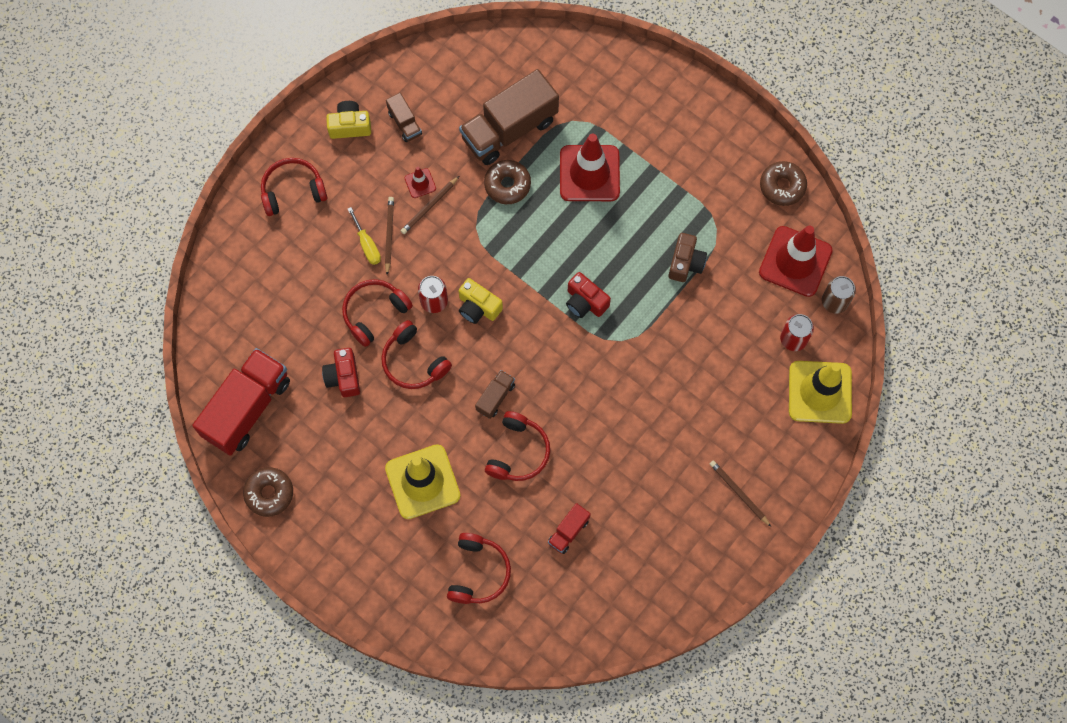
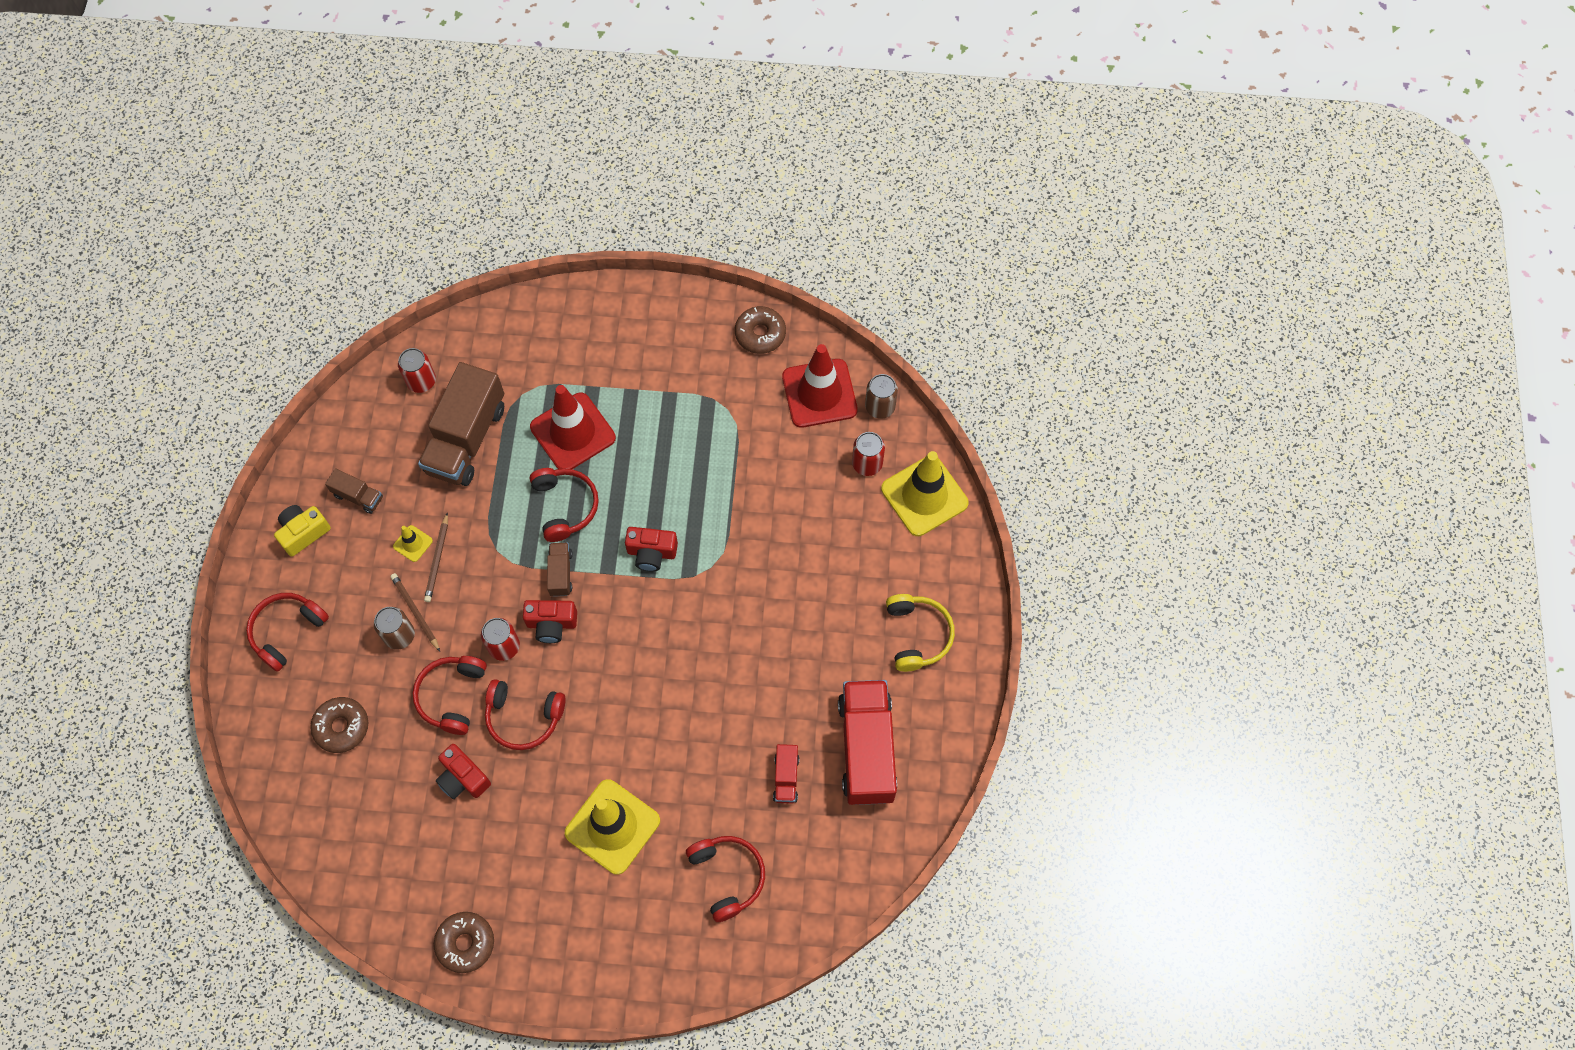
camera: 35 degrees left, 5 degrees down
(247, 408) = (384, 874): red truck -> red truck (866, 749)
(367, 245) = (399, 635): yellow screwdriver -> brown can
(420, 183) = (413, 543): red traffic cone -> yellow traffic cone
(478, 307) = (551, 624): yellow camera -> red camera
(495, 397) = (628, 698): brown truck -> brown truck (561, 573)
(506, 64) = (421, 381): none -> red can
(507, 185) = (500, 492): brown donut -> brown donut (341, 727)
(518, 452) = (686, 735): red headphones -> red headphones (565, 506)
(685, 263) = (720, 457): brown camera -> none
(739, 493) = (917, 635): brown pencil -> yellow headphones

